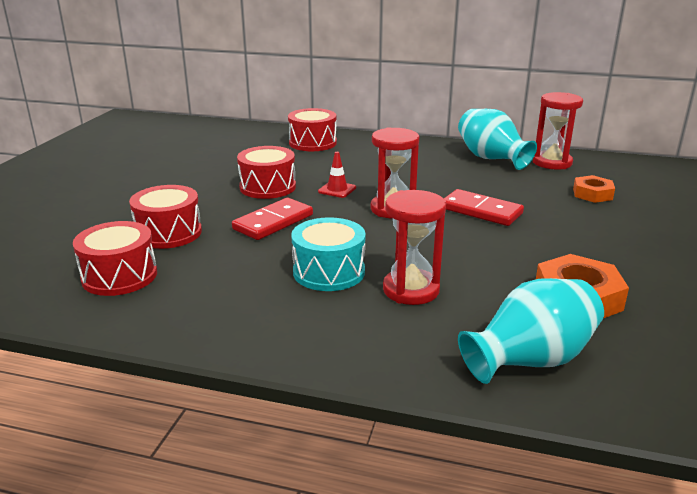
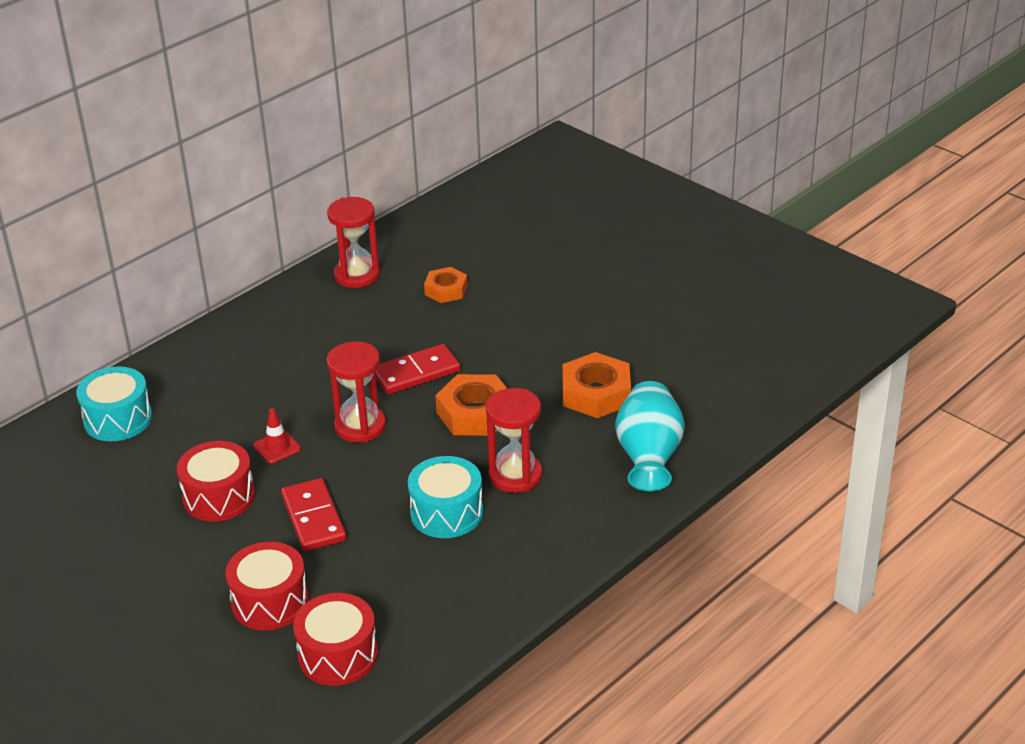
camera: 60 degrees left, 10 degrees up
(312, 143) = (118, 419): red drum -> turquoise drum
(467, 247) = (475, 413): none -> orange nut
(491, 158) = (306, 308): turquoise vase -> none

